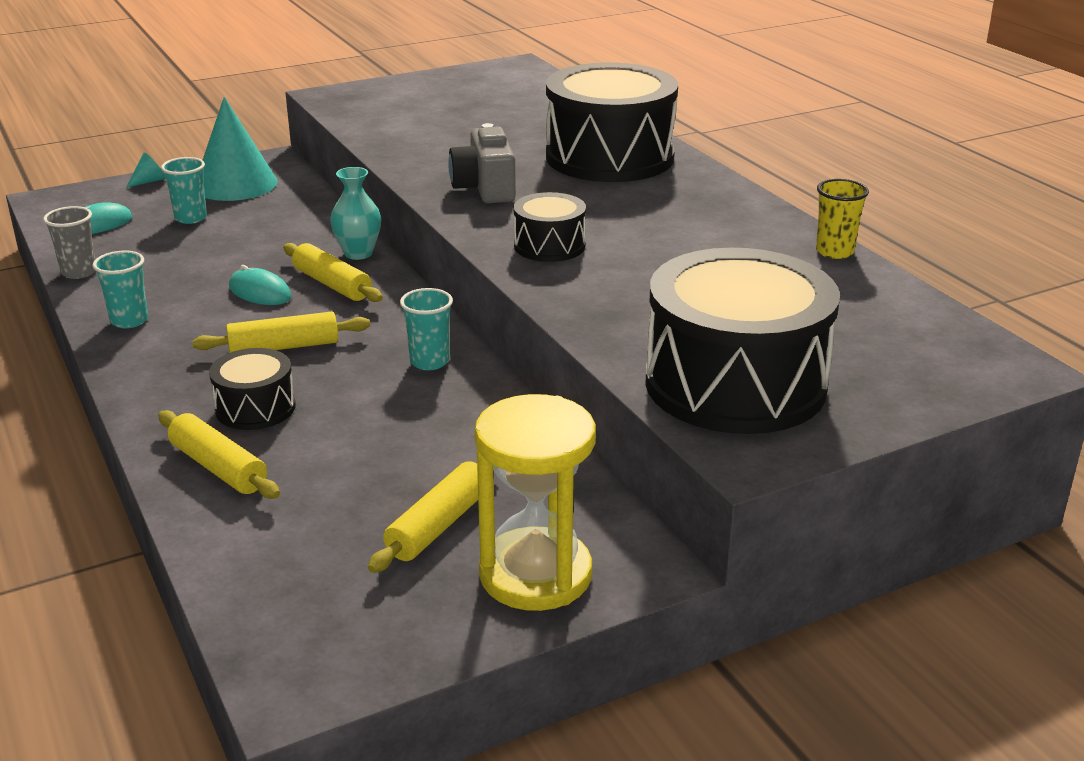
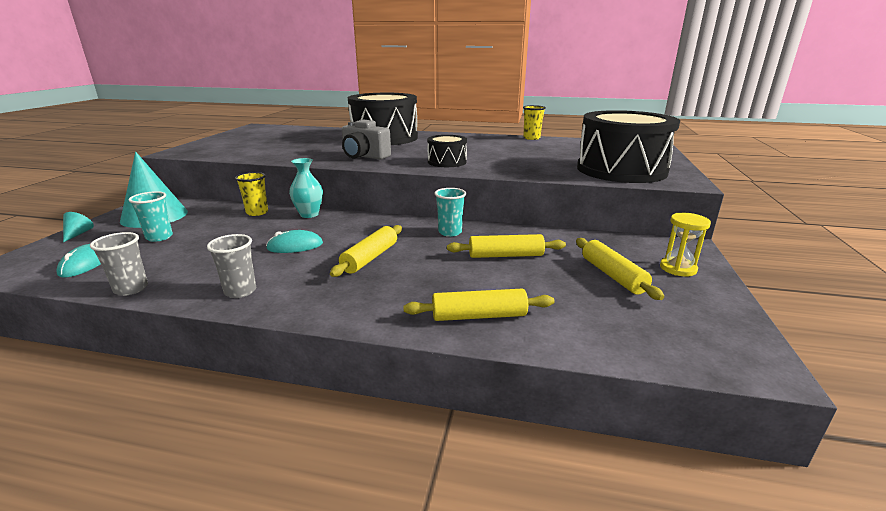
camera: 50 degrees left, 5 degrees down
(129, 320) = (240, 291): turquoise cup -> grey cup
(255, 408) = (425, 285): black drum -> none
(320, 224) = (257, 212): none -> yellow cup
(332, 284) = (327, 228): yellow rolling pin -> yellow rolling pin (505, 255)
(535, 574) = (678, 268): yellow hourglass -> yellow hourglass, size x0.55

